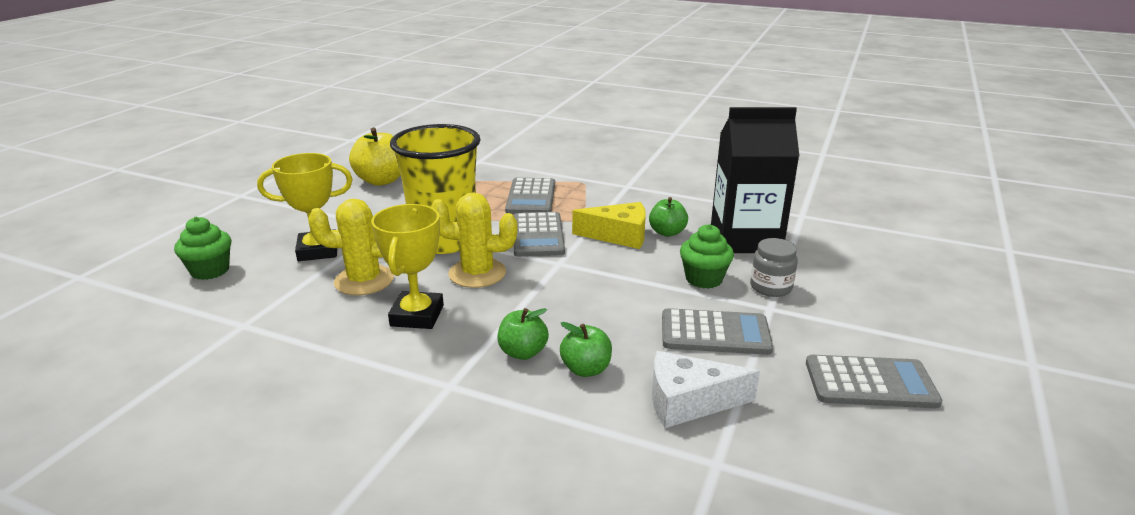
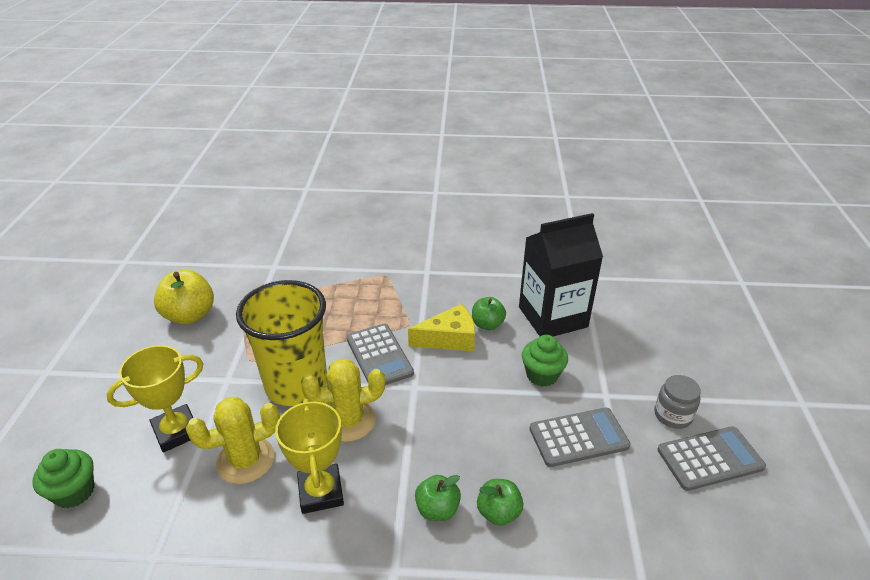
camera: 20 degrees left, 10 degrees up
(531, 197) = (348, 306): grey calculator -> none
(688, 402) = (594, 523): white cheese -> none
(771, 287) = (596, 370): grey jar -> grey jar (672, 415)

